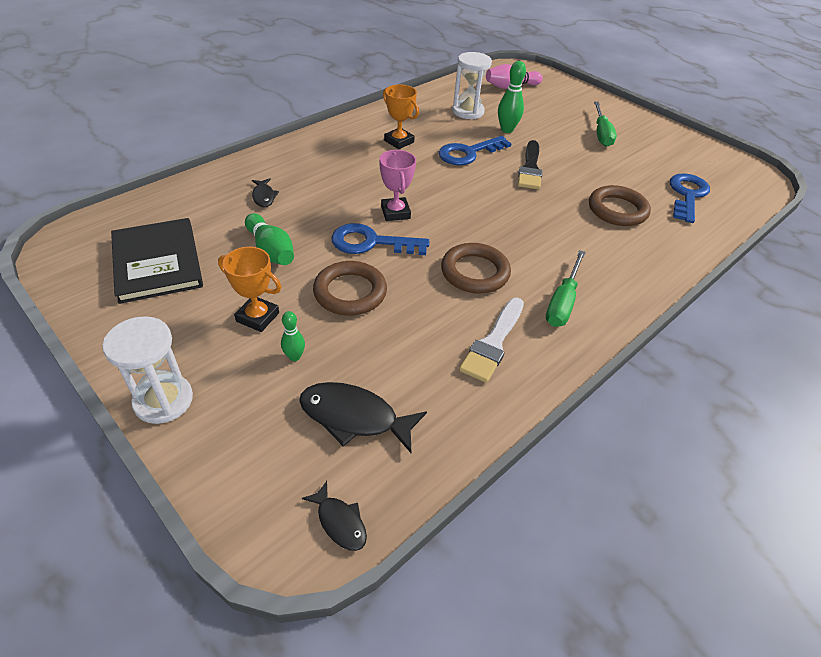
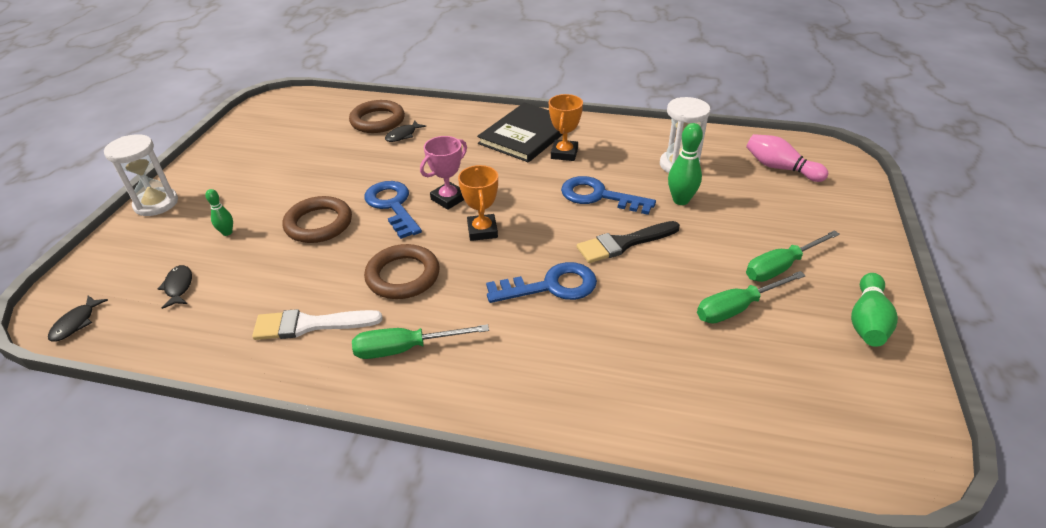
camera: 60 degrees right, 5 degrees down
(157, 262) = (287, 136): black book -> black book (526, 135)
(257, 317) = (259, 198): orange trophy -> orange trophy (482, 231)
(271, 251) = (339, 169): green bowling pin -> green bowling pin (867, 321)
(354, 417) = (178, 287): black fish -> black fish, size x0.56
(617, 210) = (621, 335): brown ring -> brown ring (377, 121)
(624, 163) = (737, 308): none -> green screwdriver
(687, 195) = (737, 388): blue key -> blue key (551, 286)

